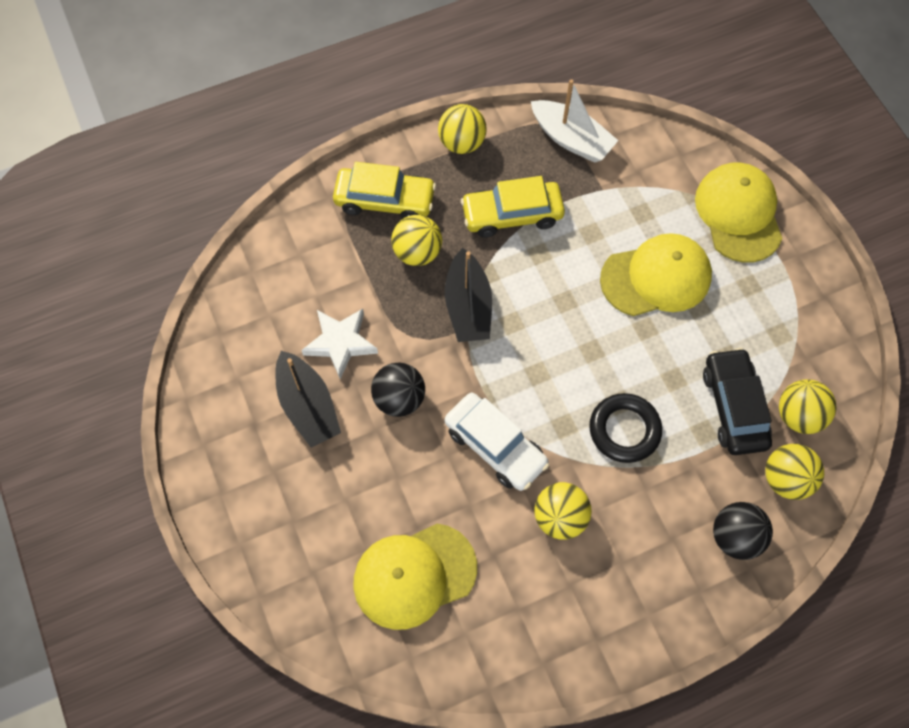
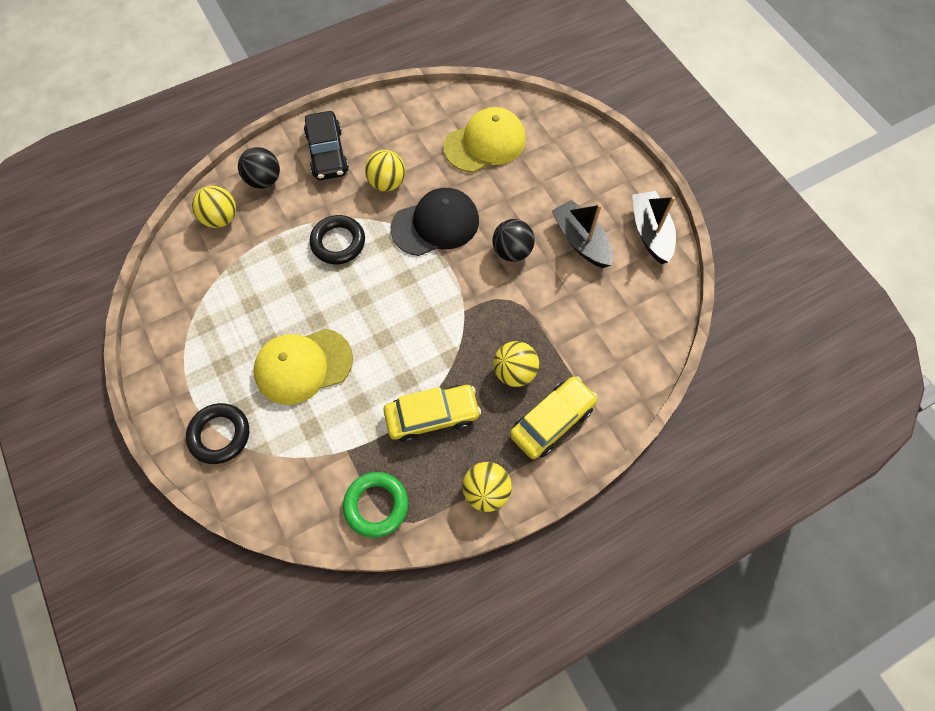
camera: 175 degrees right, 0 degrees up
(340, 343) = (566, 289): white star -> none
(385, 200) = (552, 421): yellow car -> yellow car turned 135 degrees clockwise
(468, 307) = (465, 327): black boat -> black boat (650, 232)
(495, 446) = (435, 224): white car -> black cap
(571, 139) = (376, 505): white boat -> green ring
(734, 407) = (251, 265): black car -> black car (327, 153)
(738, 214) = (220, 435): yellow cap -> black ring
(799, 415) = (202, 263): yellow ball -> none

